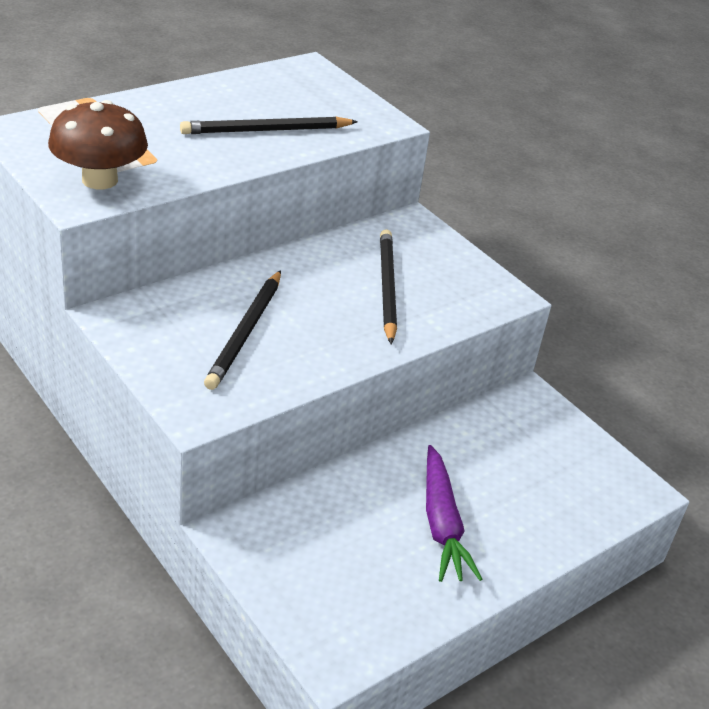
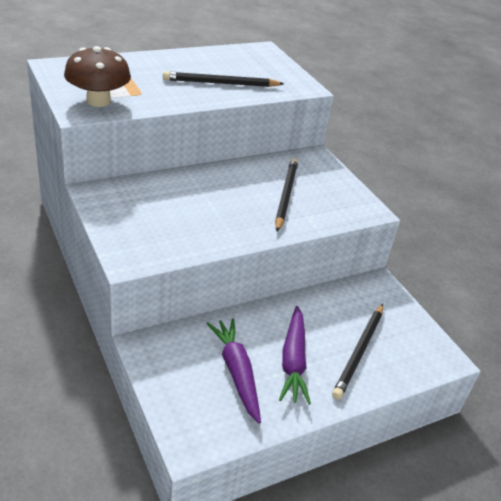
camera: 10 degrees right, 0 degrees up
(246, 332) = (179, 212): black pencil -> black pencil (359, 352)
(369, 551) = (236, 372): none -> purple carrot

